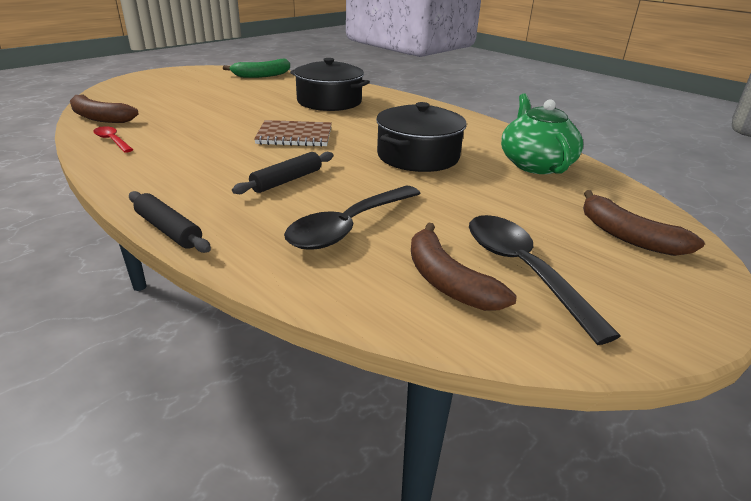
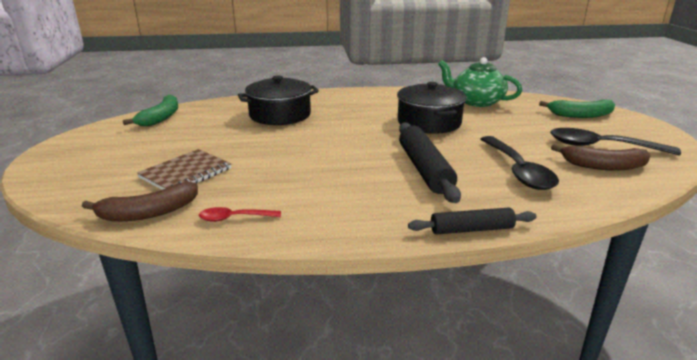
camera: 50 degrees left, 5 degrees down
(287, 180) = (424, 169): black rolling pin -> black rolling pin, size x1.62
(294, 136) = (339, 145): brown notebook -> brown notebook (186, 173)
(627, 236) = (580, 115): brown banana -> green banana

